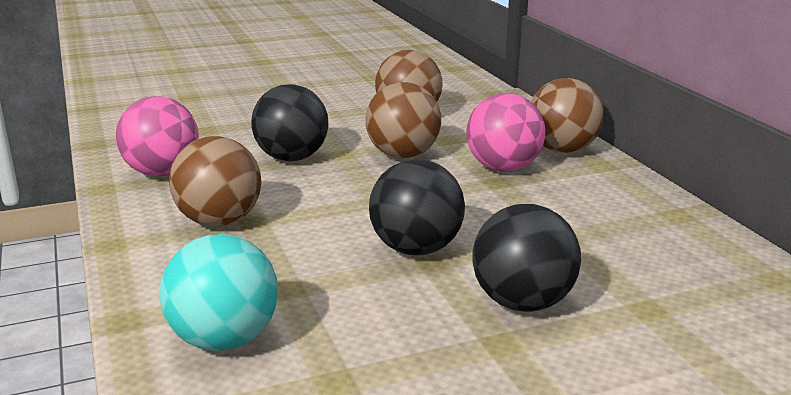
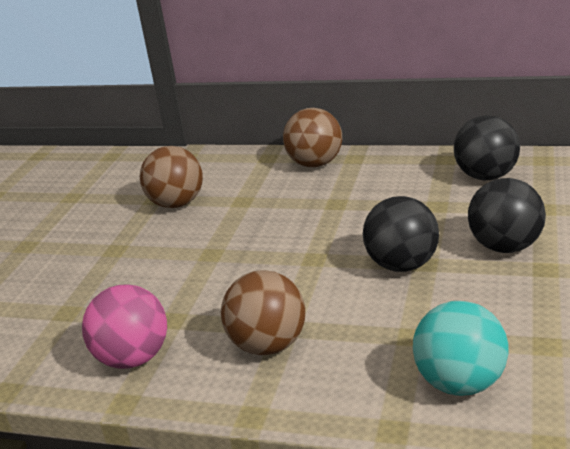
camera: 50 degrees left, 5 degrees up
(291, 158) = (189, 280): black ball -> black ball (486, 176)
(403, 155) = (247, 227): brown ball -> none
(503, 168) = (317, 194): pink ball -> none

